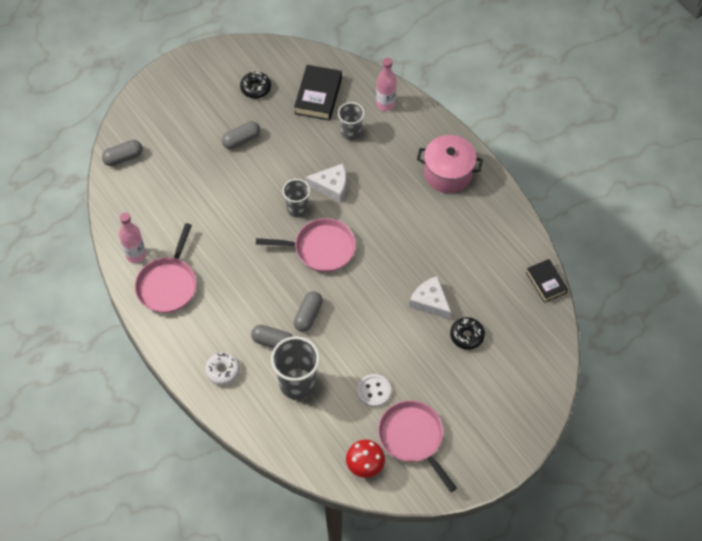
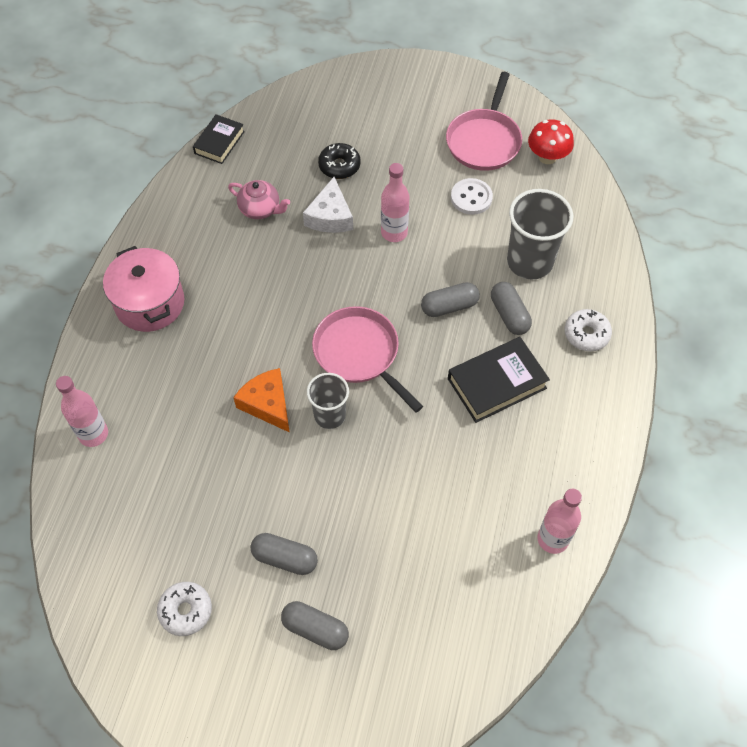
camera: 130 degrees left, 0 degrees up
(123, 157) = (440, 687): grey capsule -> grey capsule (315, 629)
(168, 285) = (551, 469): pink pan -> none
(256, 88) = (185, 611): black donut -> white donut
(318, 96) = (139, 521): black book -> black book (497, 383)
(331, 186) = (267, 404): white cheese -> orange cheese
(351, 132) = (169, 440): grey cup -> none
(386, 327) = (394, 232): none -> pink bottle
(469, 269) = (260, 209): none -> pink teapot

